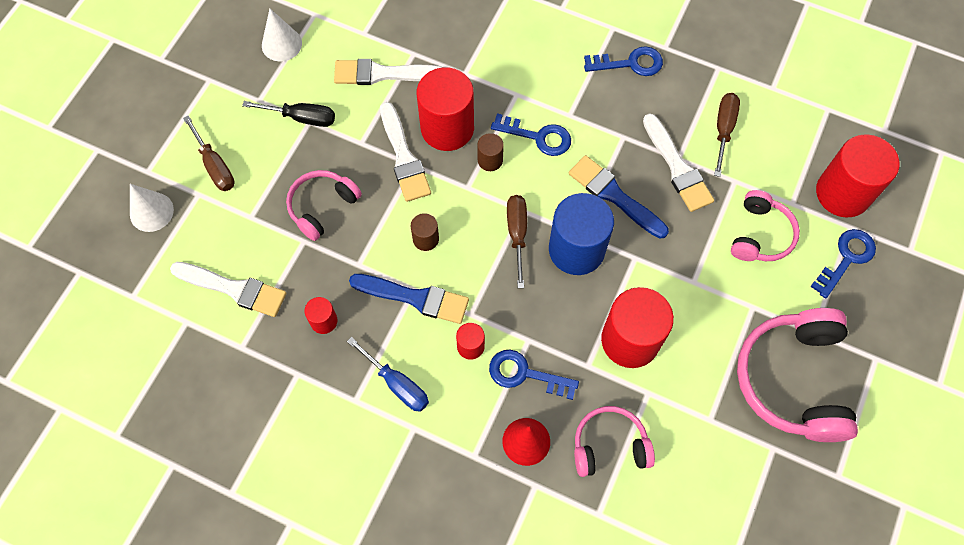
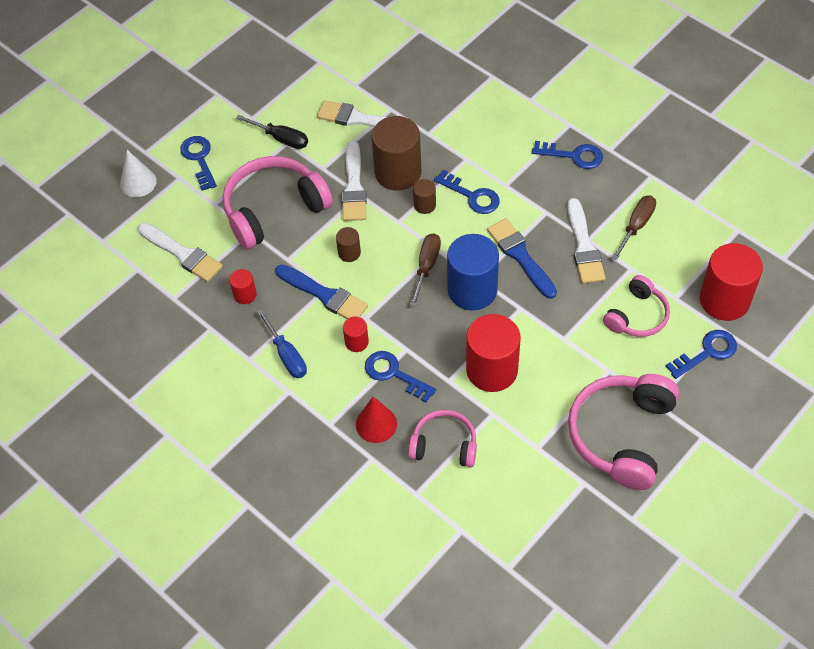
camera: 20 degrees right, 10 degrees down
(214, 165) = (199, 159): brown screwdriver -> blue key
(281, 44) = (284, 79): white cone -> none
(322, 207) = (274, 209): pink headphones -> pink headphones, size x1.71
(447, 128) = (398, 172): red cylinder -> brown cylinder

